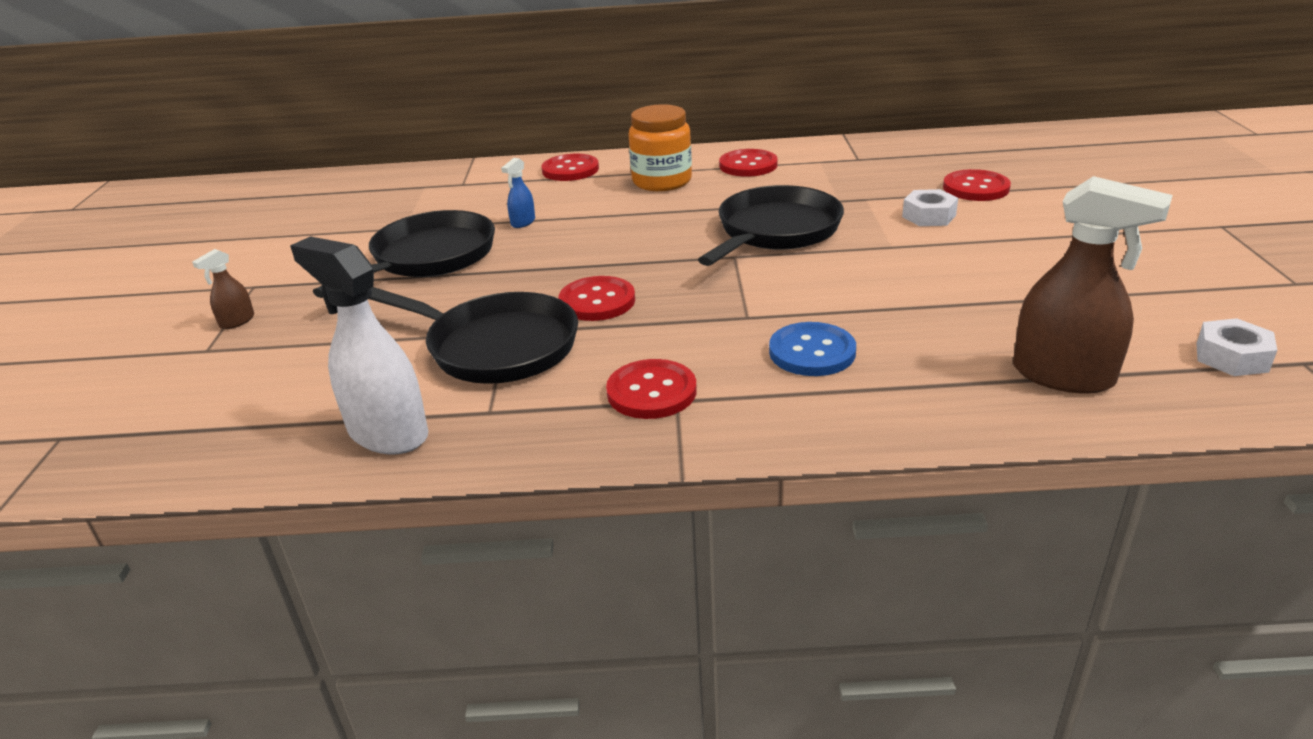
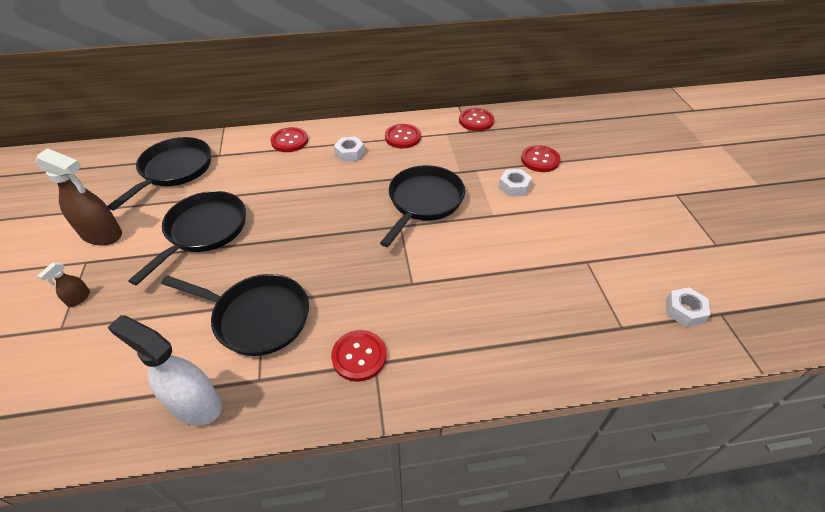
camera: 10 degrees left, 15 degrees up
(394, 199) = (174, 170): none -> black pan
(523, 222) = (263, 194): blue spray bottle -> none
(597, 301) = (318, 271): red button -> red button (476, 121)
(662, 181) = (349, 153): orange jar -> white nut
(812, 352) = (452, 315): blue button -> none
(1063, 376) = (595, 331): brown spray bottle -> brown spray bottle (102, 234)

